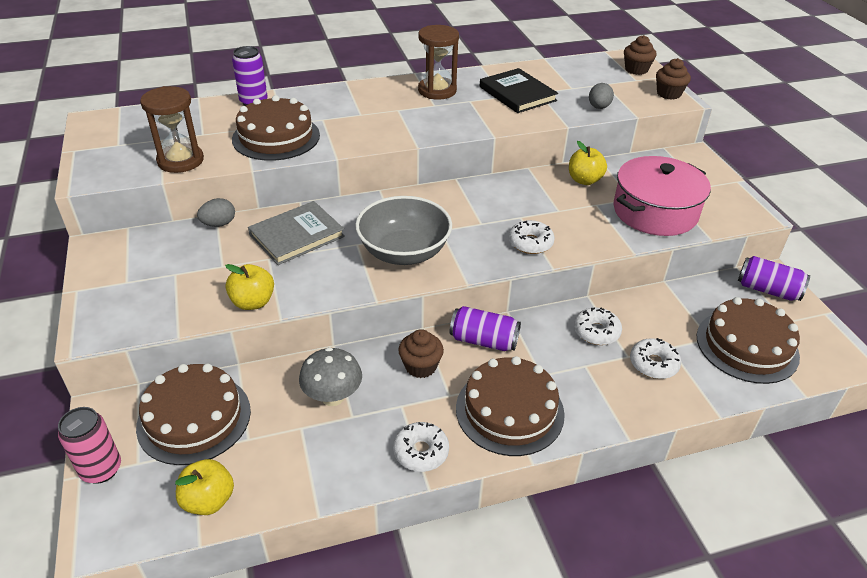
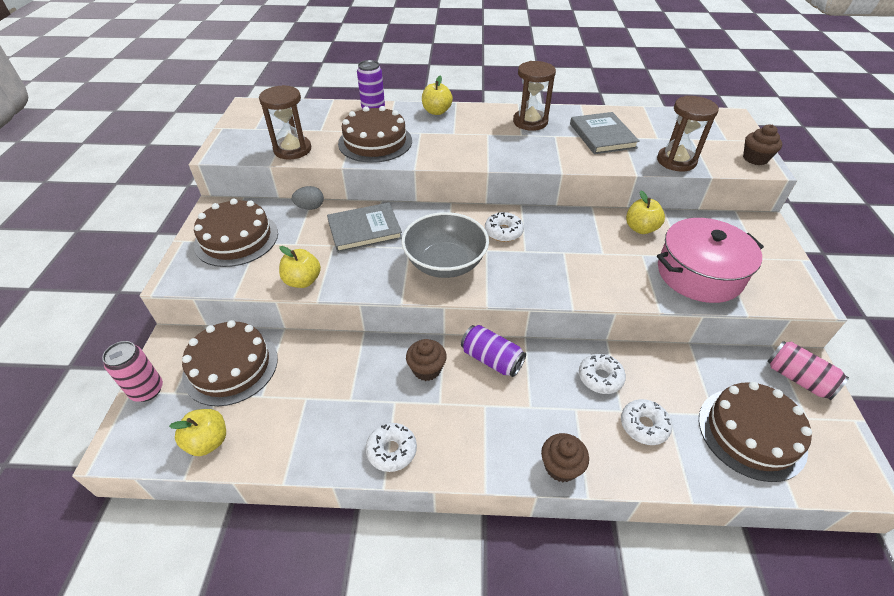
camera: 20 degrees right, 5 degrees up
(329, 94) = (436, 111): none -> yellow apple
(333, 397) = (342, 377): grey mushroom -> none
(509, 410) = (486, 434): brown cake -> brown cake (236, 239)
(517, 94) = (602, 136): black book -> grey book
(530, 243) = (562, 279): white donut -> white donut (503, 232)
(598, 107) = (676, 161): grey egg -> brown hourglass
(636, 69) = (731, 129): brown cupcake -> brown cupcake (561, 467)
(768, 290) = (798, 378): purple can -> pink can

